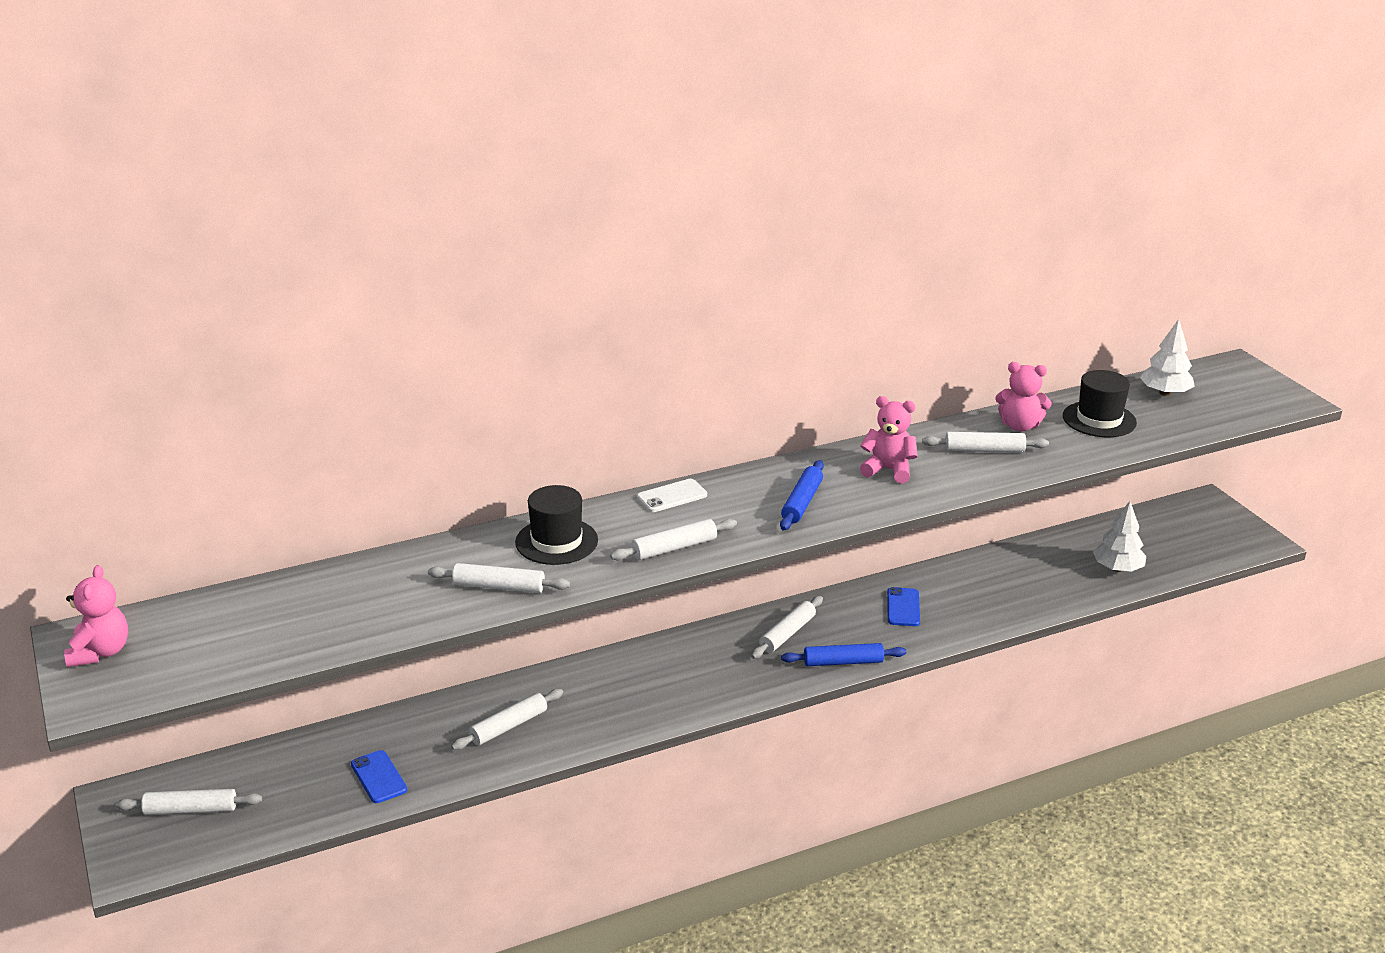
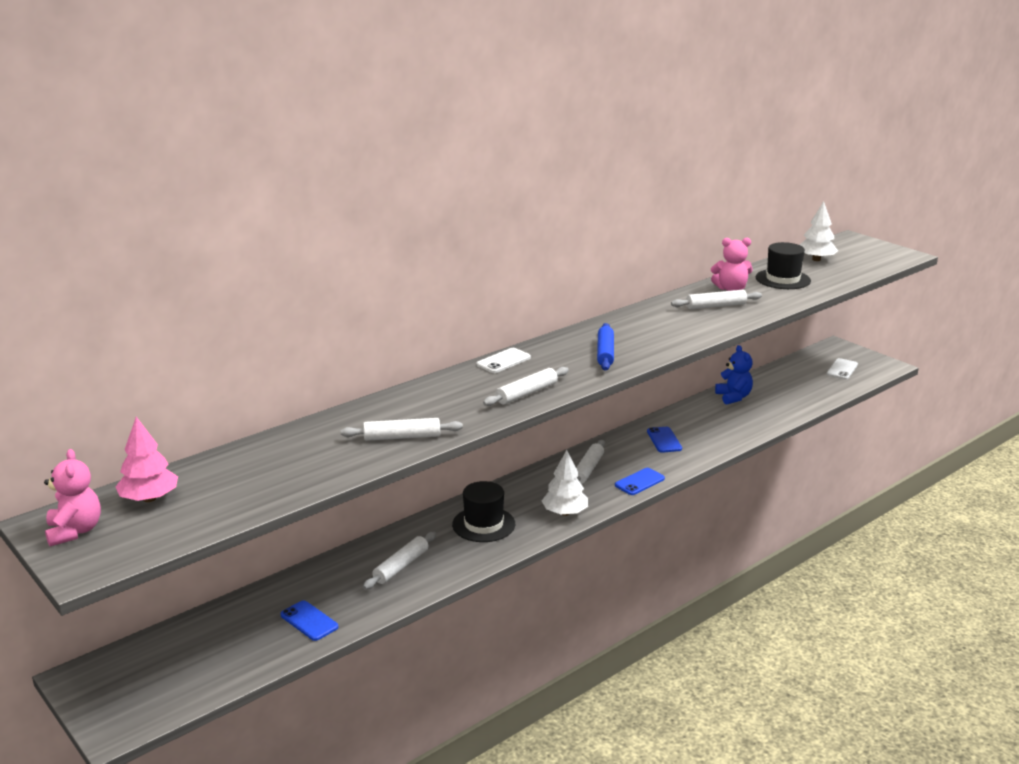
camera: 15 degrees left, 5 degrees down
(190, 809) = (152, 674): white rolling pin -> none
(192, 623) = (149, 498): none -> pink tree
(556, 541) = (430, 401): black hat -> black hat (483, 524)
(843, 662) = (639, 482): blue rolling pin -> blue phone
(888, 470) = (655, 326): pink teddy bear -> none
(1025, 558) = (733, 397): none -> blue teddy bear
(1117, 568) = (800, 395): white tree -> white tree (565, 512)
(1195, 538) = (842, 369): none -> white phone

